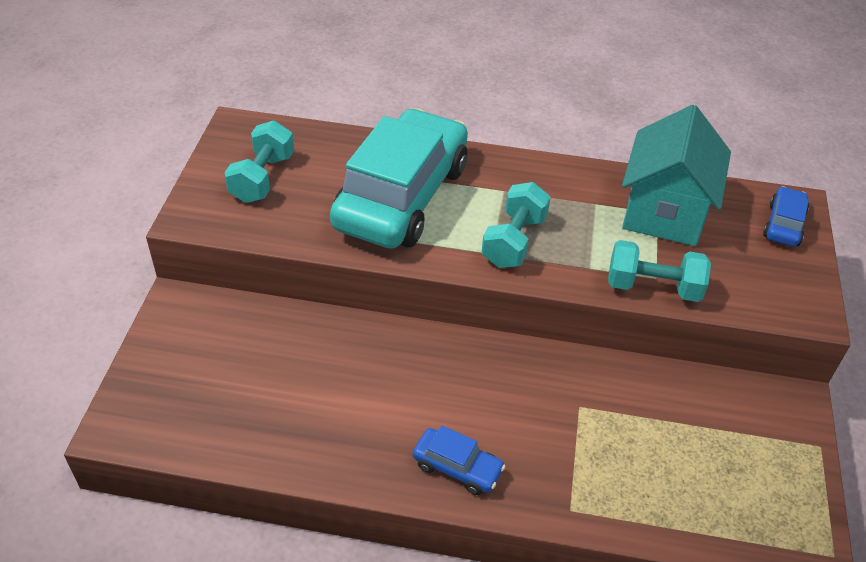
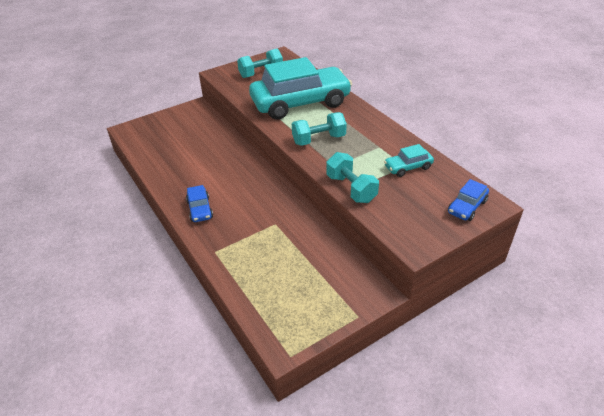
camera: 50 degrees right, 5 degrees down
(664, 212) = (408, 167): turquoise house -> turquoise car
(784, 224) = (467, 207): blue car -> blue car turned 150 degrees clockwise

